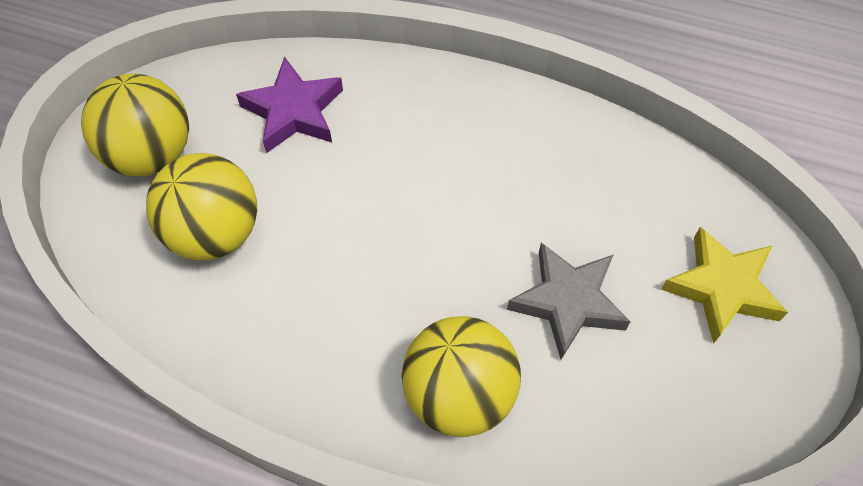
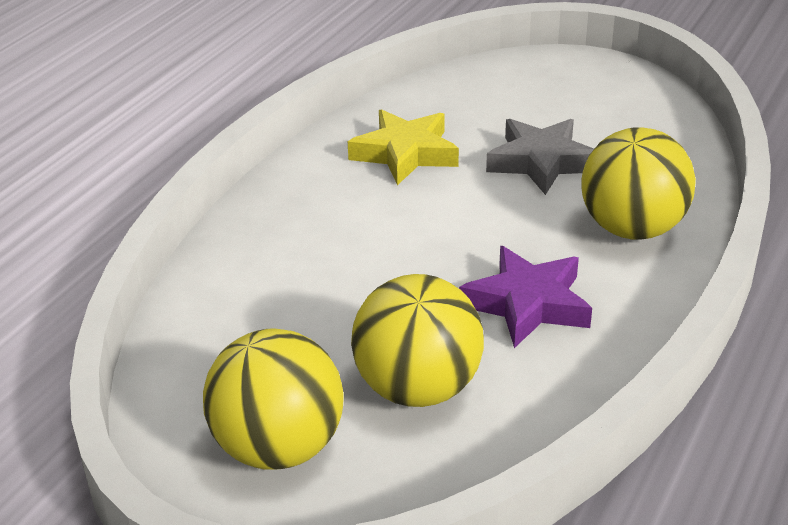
camera: 80 degrees left, 25 degrees down
(293, 111) = (256, 318): purple star -> purple star (527, 304)
(722, 288) = (536, 90): yellow star -> yellow star (405, 153)

